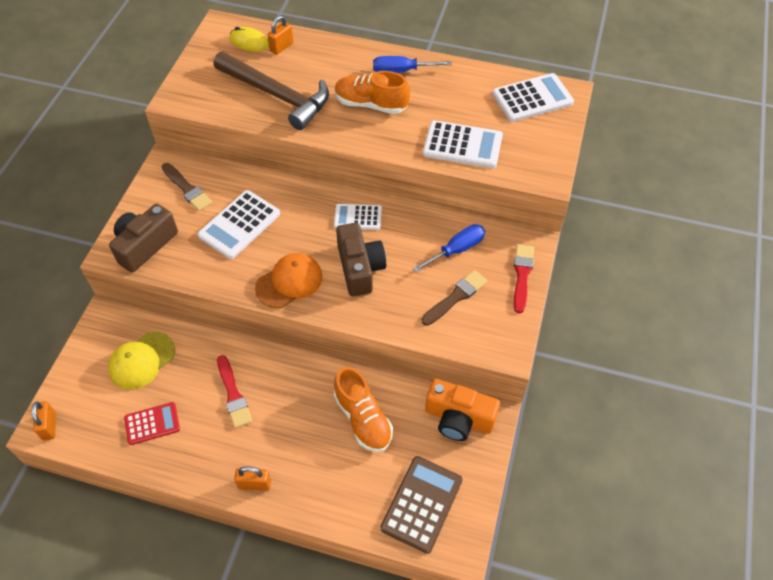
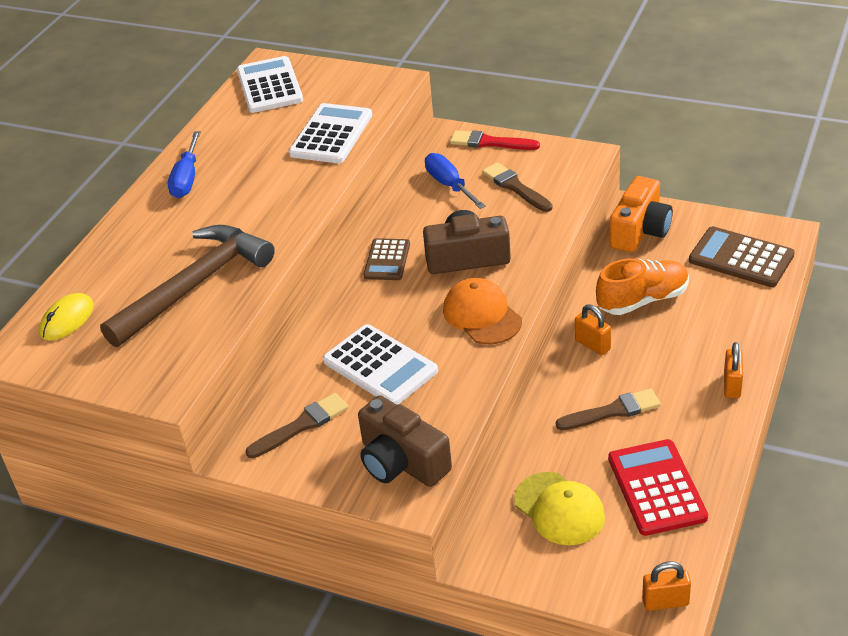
camera: 80 degrees left, 15 degrees down
(152, 423) = (656, 488): red calculator -> red calculator, size x1.58
(233, 395) = (612, 411): red brush -> brown brush
(281, 47) = (94, 286): orange padlock -> orange padlock (592, 345)
(358, 217) = (387, 260): white calculator -> brown calculator
(371, 104) = (240, 203): orange shoe -> none

